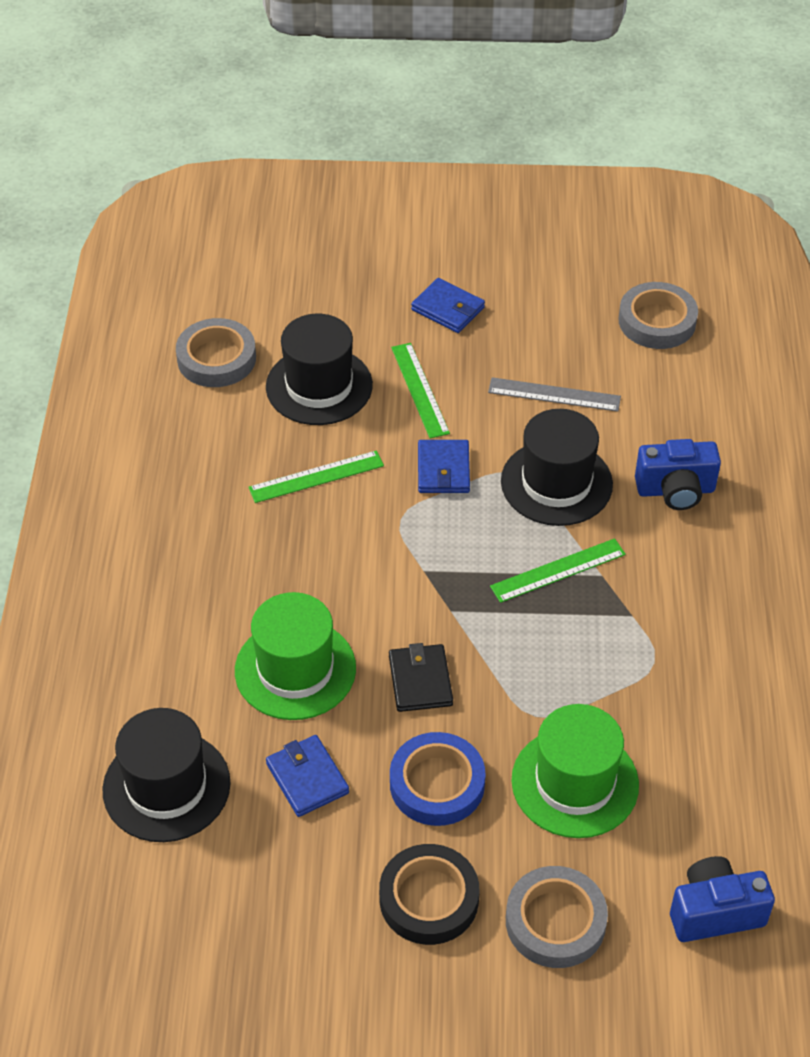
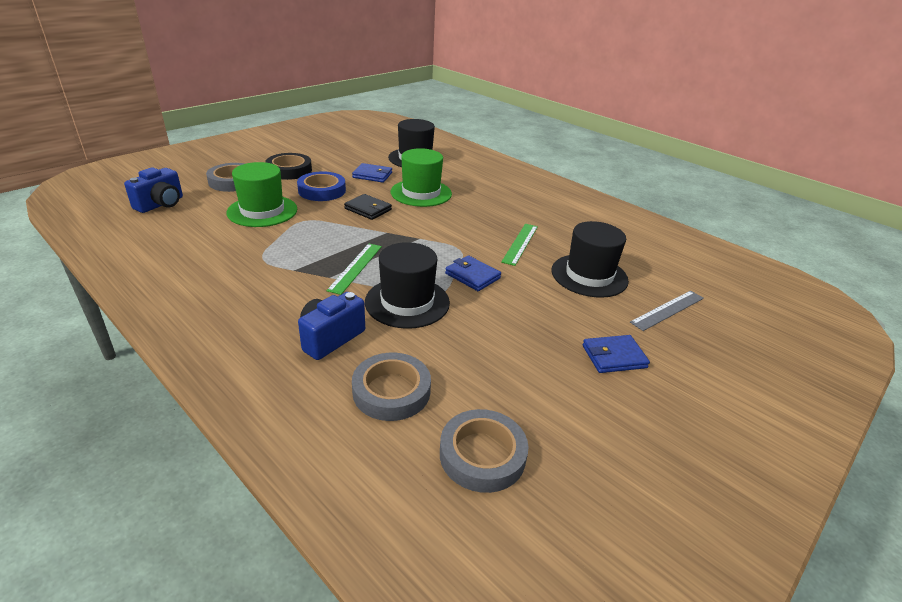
camera: 130 degrees right, 15 degrees down
(216, 358) = (648, 260): grey tape -> grey tape (391, 391)
(419, 390) = (545, 302): green ruler -> none
(554, 394) = (475, 347): grey ruler -> grey ruler (668, 310)

